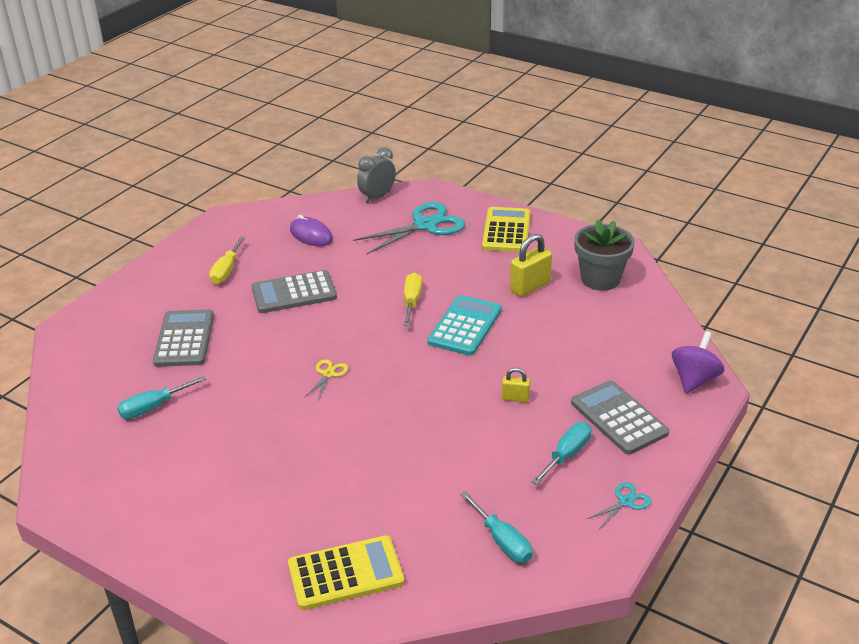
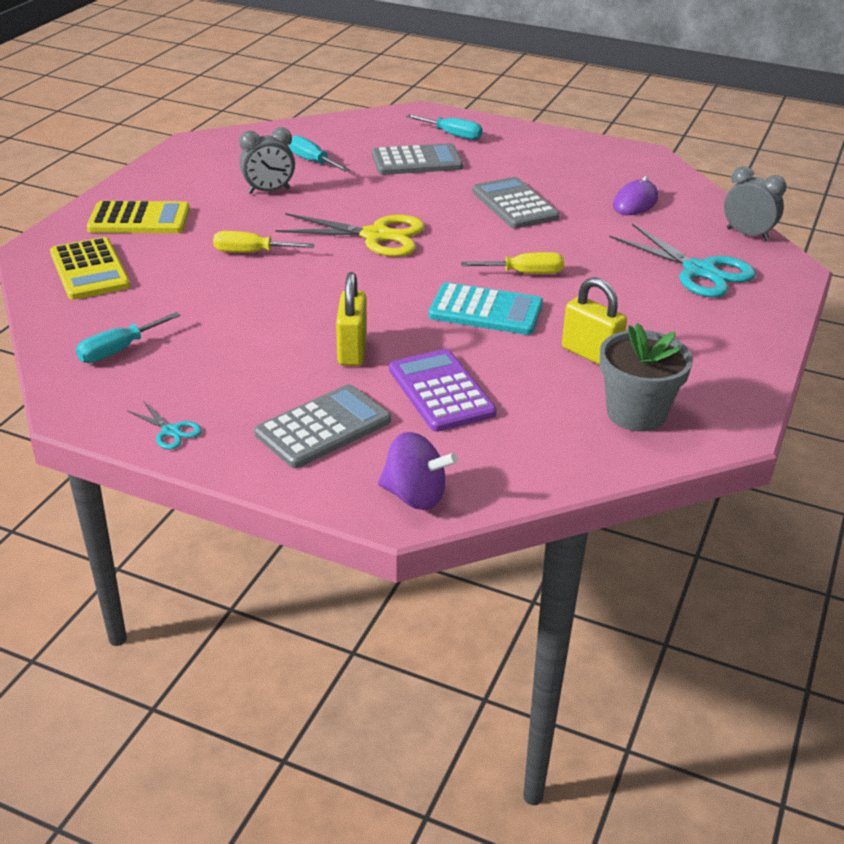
camera: 80 degrees right, 0 degrees up
(210, 440) = (269, 191): none -> grey clock
(226, 271) = (541, 166): yellow screwdriver -> yellow screwdriver (251, 252)
(328, 374) = (376, 236): yellow scissors -> yellow scissors, size x2.19
(506, 231) = (722, 331): yellow calculator -> yellow calculator (139, 219)
(515, 398) = (352, 350): yellow padlock -> yellow padlock, size x1.78
(567, 455) = (253, 388): turquoise screwdriver -> turquoise screwdriver (452, 135)
(573, 358) = (441, 391): none -> purple calculator

